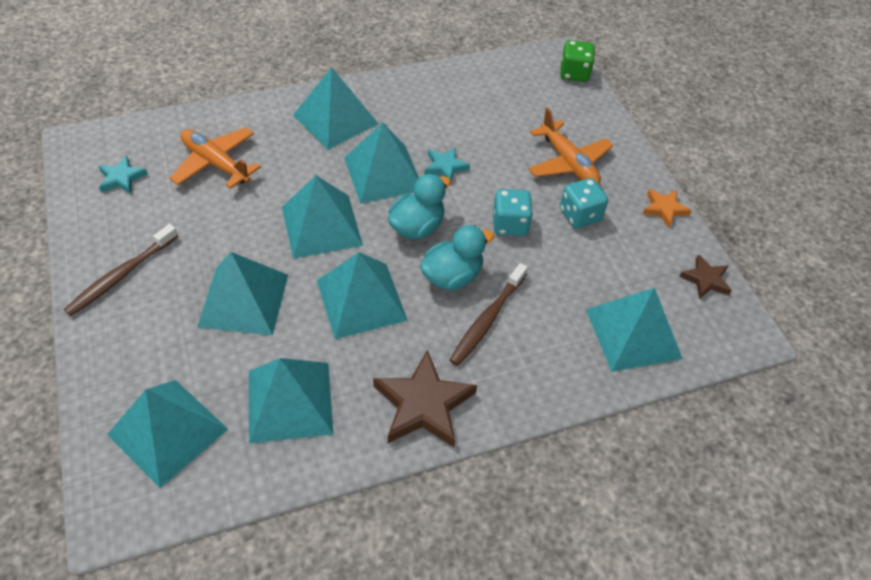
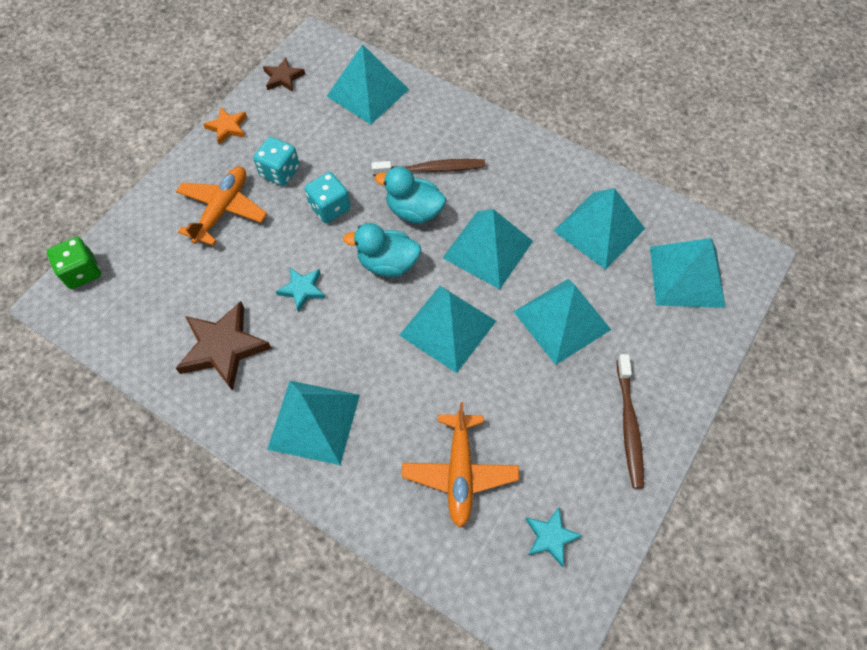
camera: 125 degrees left, 10 degrees up
(122, 275) = (629, 424): brown toothbrush -> brown toothbrush turned 90 degrees clockwise
(383, 174) = (351, 328): turquoise pyramid -> none
(423, 404) = (527, 162): brown star -> brown star (223, 348)

